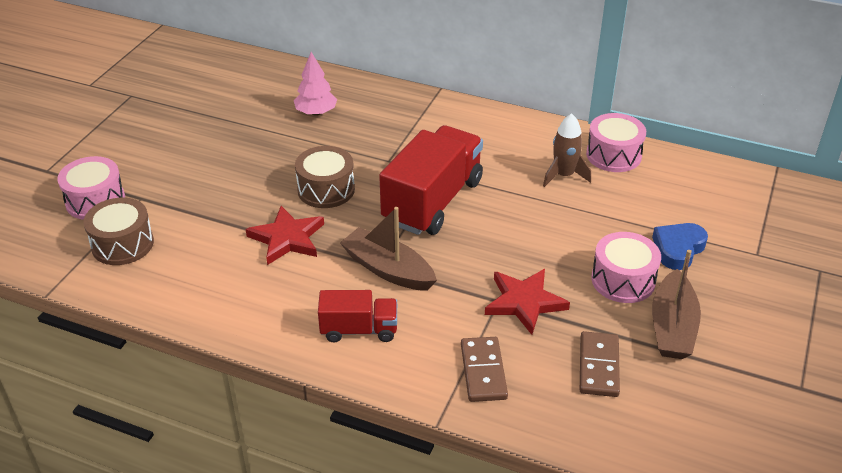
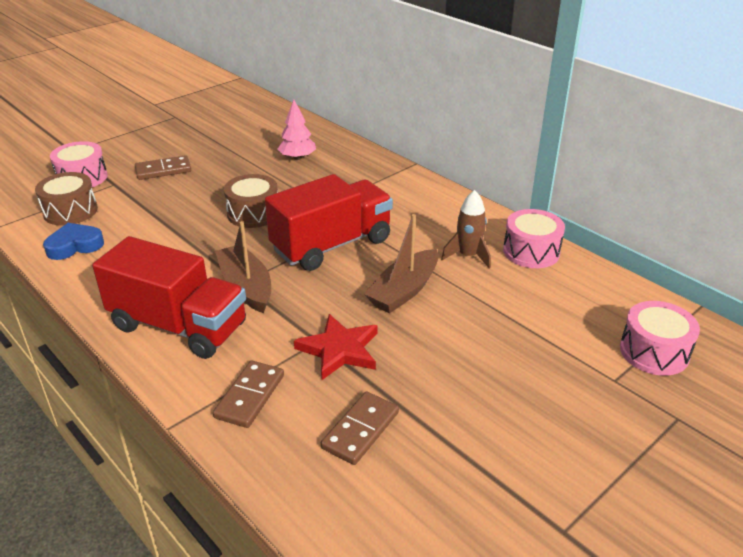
camera: 25 degrees right, 5 degrees down
(182, 166) = (163, 170): none -> brown domino
(287, 238) = (190, 240): red star -> none
(359, 330) = (178, 326): red truck -> red truck, size x1.85
(623, 280) = (450, 360): pink drum -> pink drum (654, 352)
(672, 327) = (466, 419): brown boat -> brown boat (404, 291)
(678, 249) = (530, 350): blue heart -> blue heart (75, 246)

